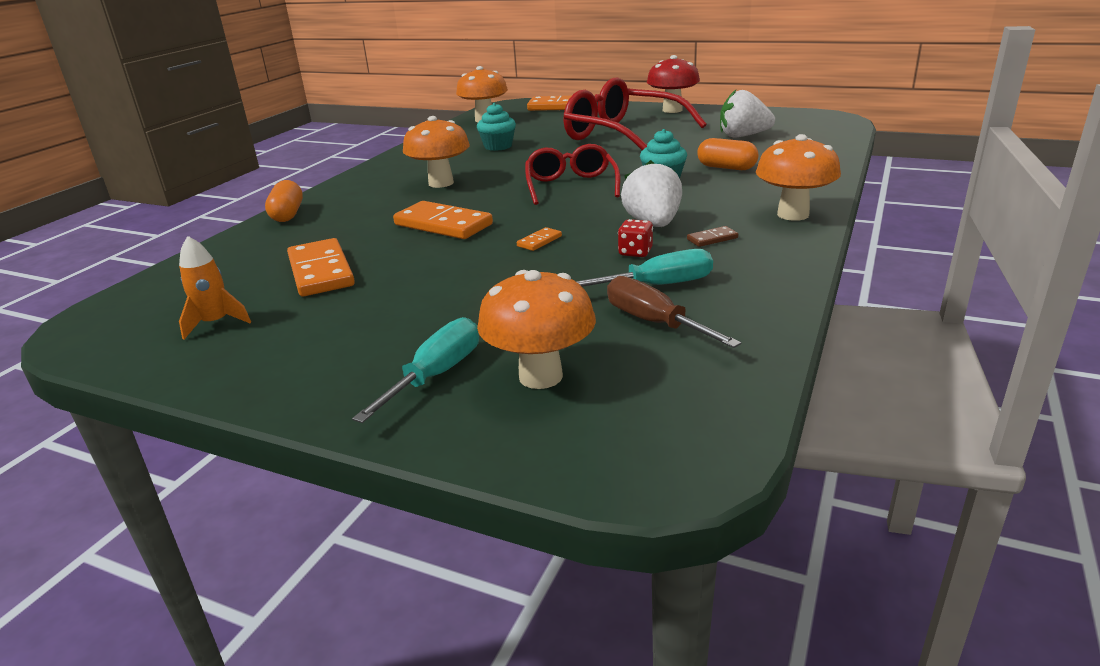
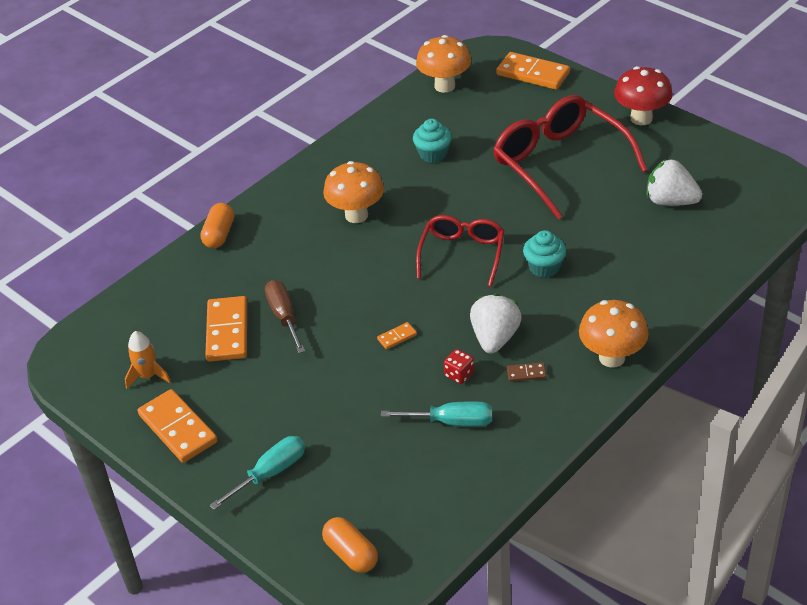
camera: 20 degrees right, 15 degrees up
(443, 225) = (334, 289): orange domino -> orange domino (177, 429)
(540, 376) = (330, 493): orange mushroom -> none
(654, 322) = (425, 462): brown screwdriver -> brown screwdriver (284, 316)
(726, 167) = (612, 261): orange capsule -> orange capsule (351, 554)

